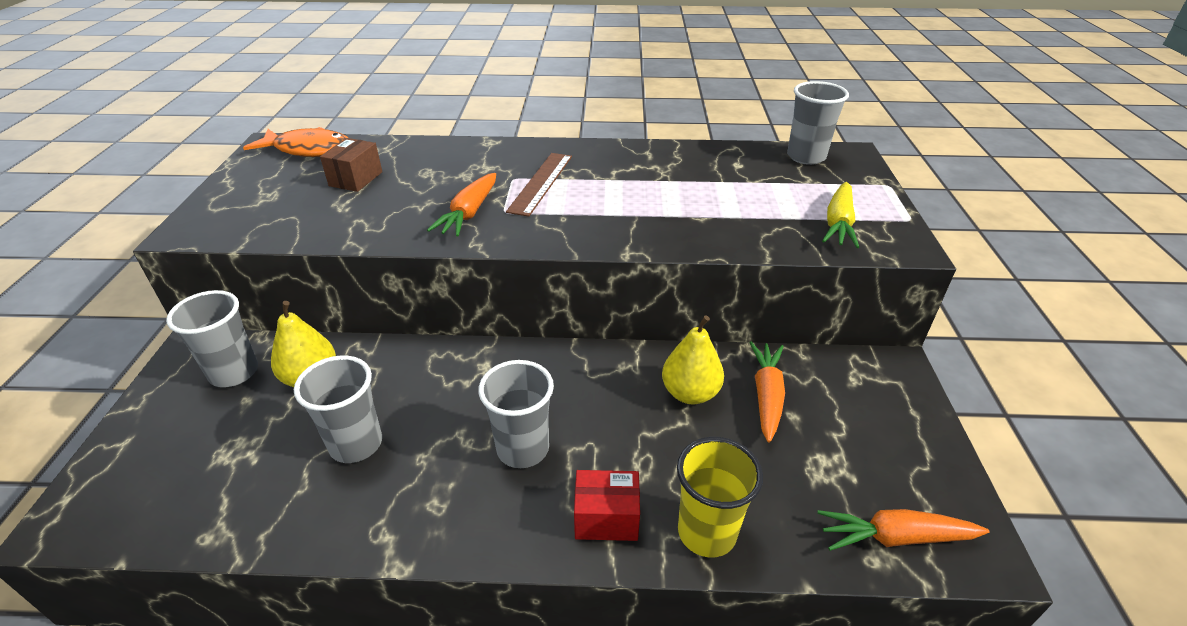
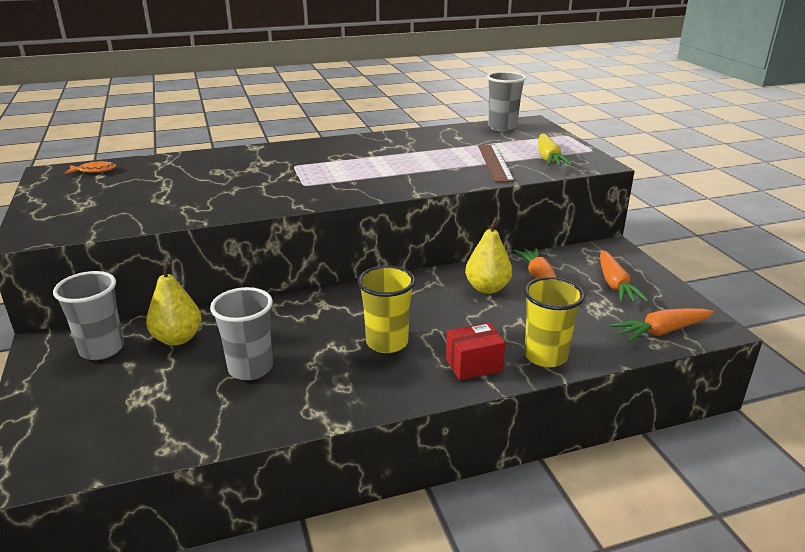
camera: 20 degrees left, 10 degrees down
(308, 150) = (94, 171): orange fish -> orange fish, size x0.51
(356, 179) = (158, 183): brown box -> none
(469, 213) = (276, 189): orange carrot -> orange carrot (615, 284)
(523, 449) = (387, 342): grey cup -> yellow cup
(541, 183) = (319, 165): brown ruler -> brown ruler (495, 162)

